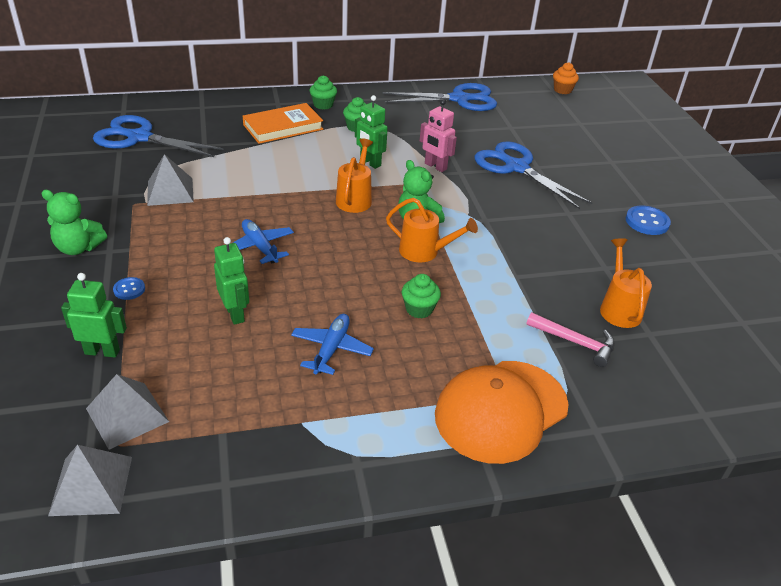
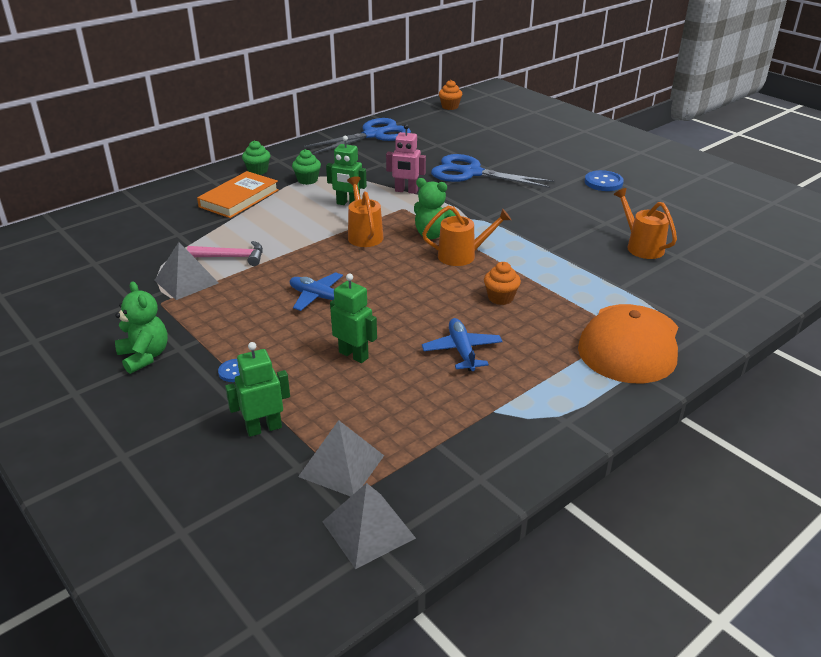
camera: 25 degrees left, 5 degrees down
(78, 248) = (145, 356): green teddy bear -> green teddy bear turned 105 degrees counterclockwise
(139, 138) = (104, 247): blue scissors -> none
(419, 309) = (500, 298): green cupcake -> orange cupcake
(575, 342) = (635, 279): pink hammer -> pink hammer (232, 257)

